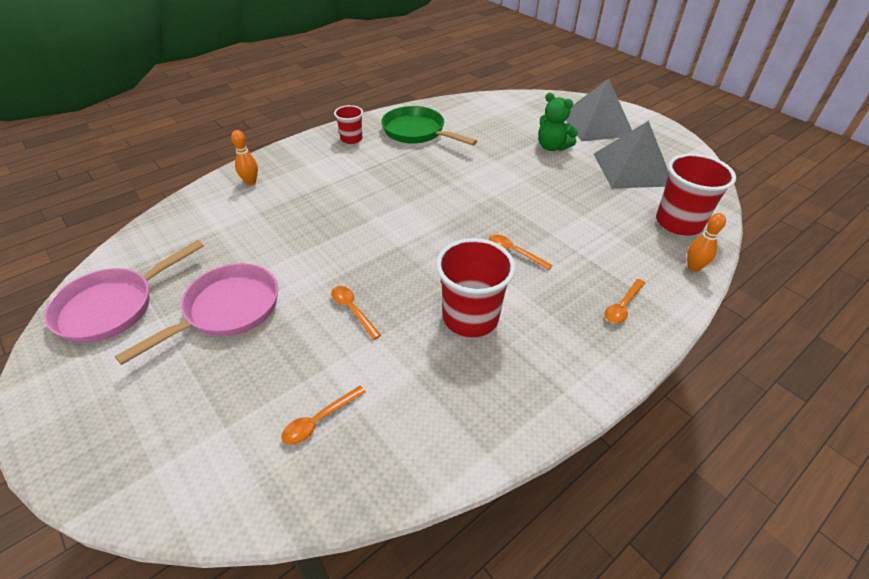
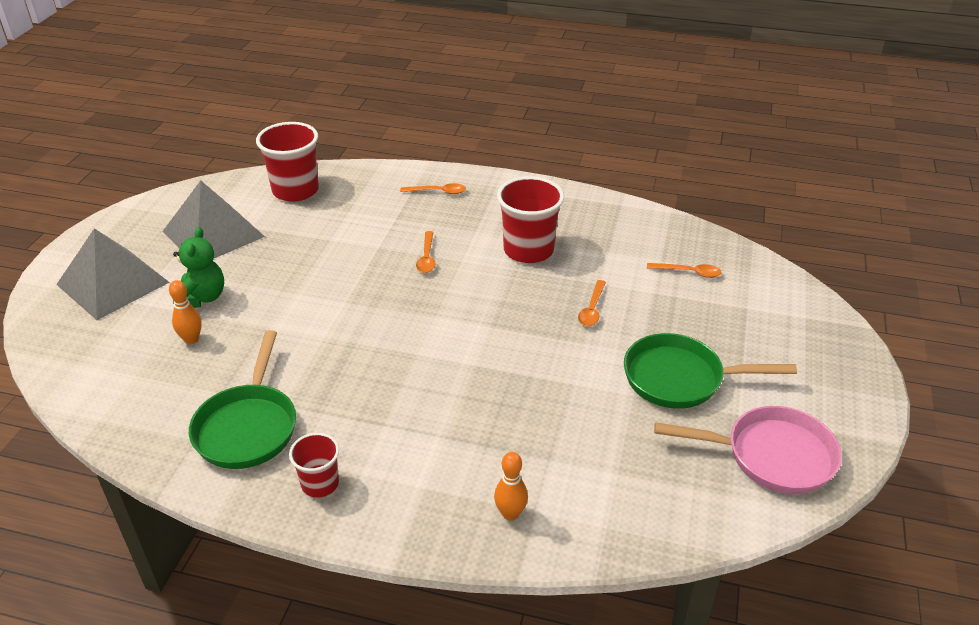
camera: 125 degrees left, 5 degrees down
(227, 310) = (680, 378): pink pan -> green pan
(693, 267) = (356, 173): orange bowling pin -> orange bowling pin (191, 339)

